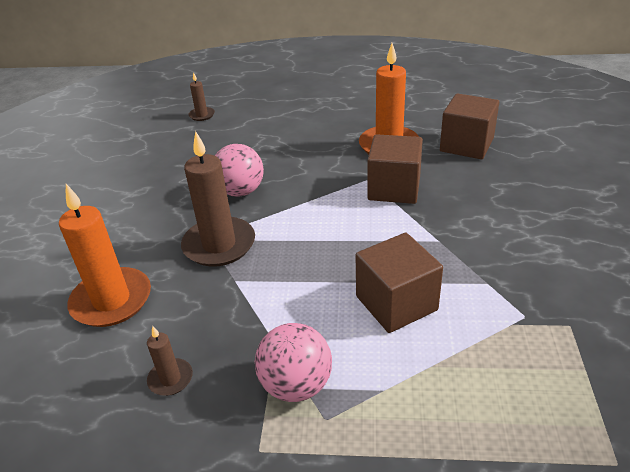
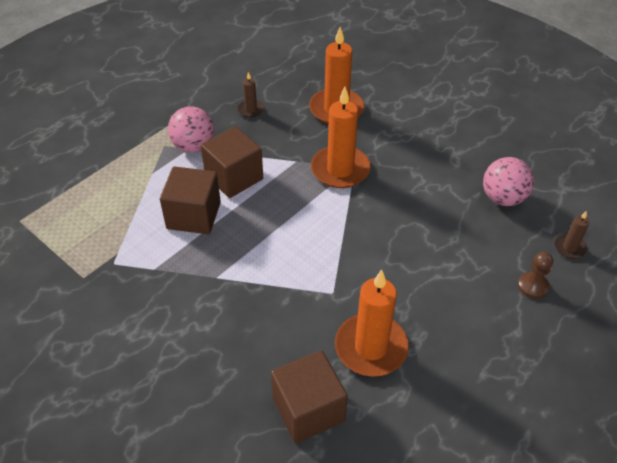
camera: 125 degrees right, 10 degrees up
(219, 245) = (340, 169): brown candle -> orange candle
(240, 191) = (396, 209): pink ball -> pink ball (503, 198)
(255, 115) = (533, 286): none -> brown pawn
(394, 188) = (301, 299): brown cube -> brown cube (234, 177)

